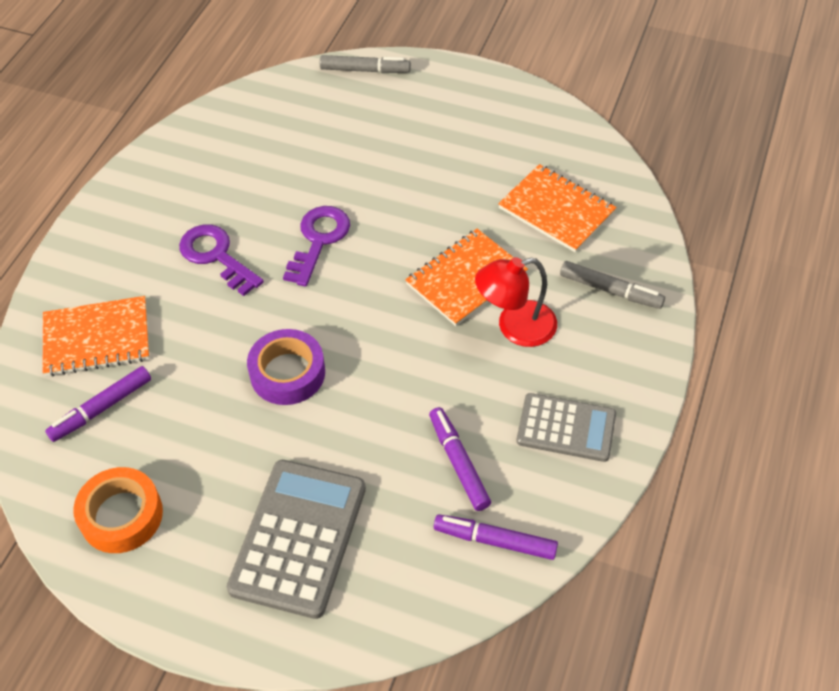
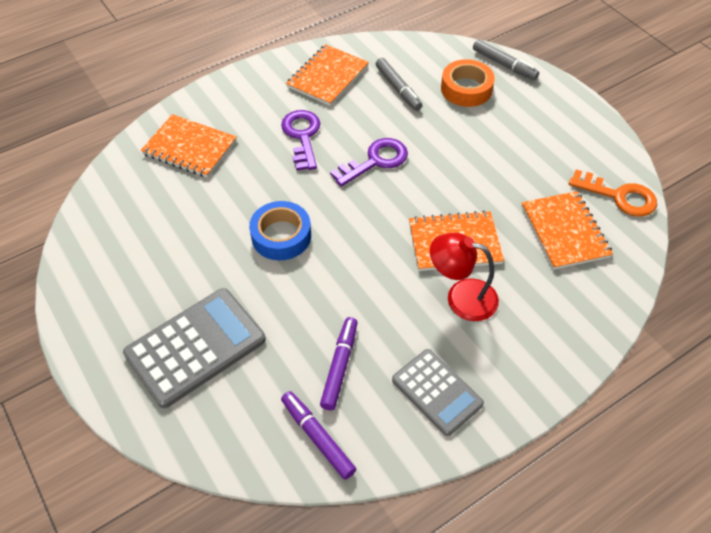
camera: 35 degrees right, 0 degrees up
(101, 409) = (155, 192): purple marker -> none
(121, 515) = (110, 264): orange tape -> orange tape (466, 89)
(187, 176) = (327, 77): none -> orange notebook
(287, 373) = (281, 236): purple tape -> blue tape
(578, 149) = (619, 196): none -> orange key
(610, 290) = (557, 313): grey marker -> grey marker (398, 88)

